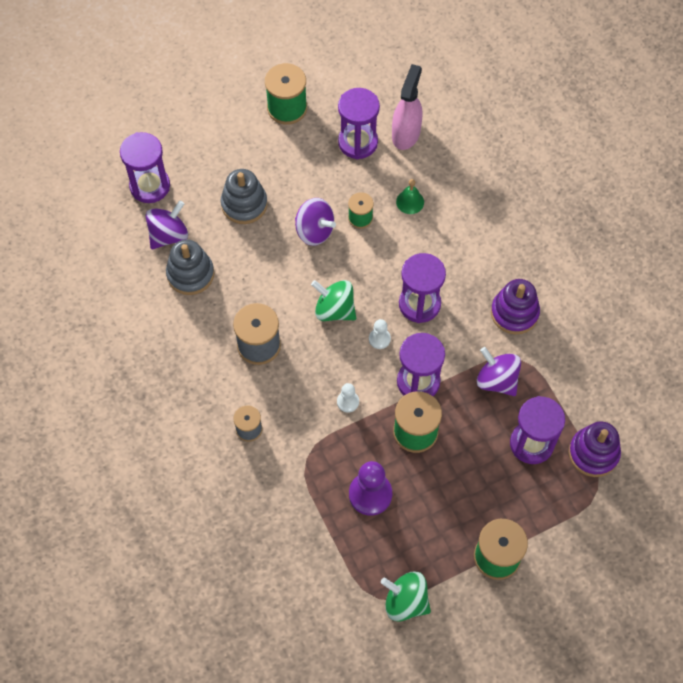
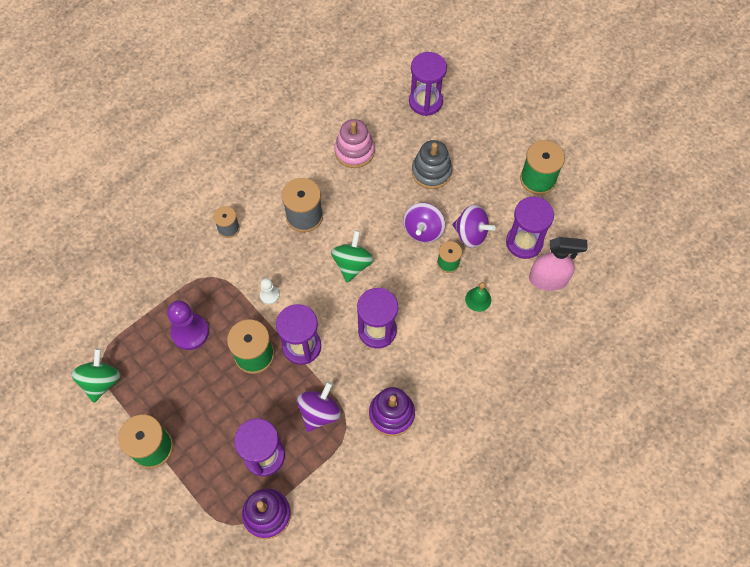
camera: 75 degrees right, 0 degrees up
(168, 235) = (385, 127): purple spinning top -> purple spinning top (471, 234)
(190, 274) = (354, 151): grey stacking toy -> pink stacking toy
(379, 339) = (334, 306): white pawn -> none

